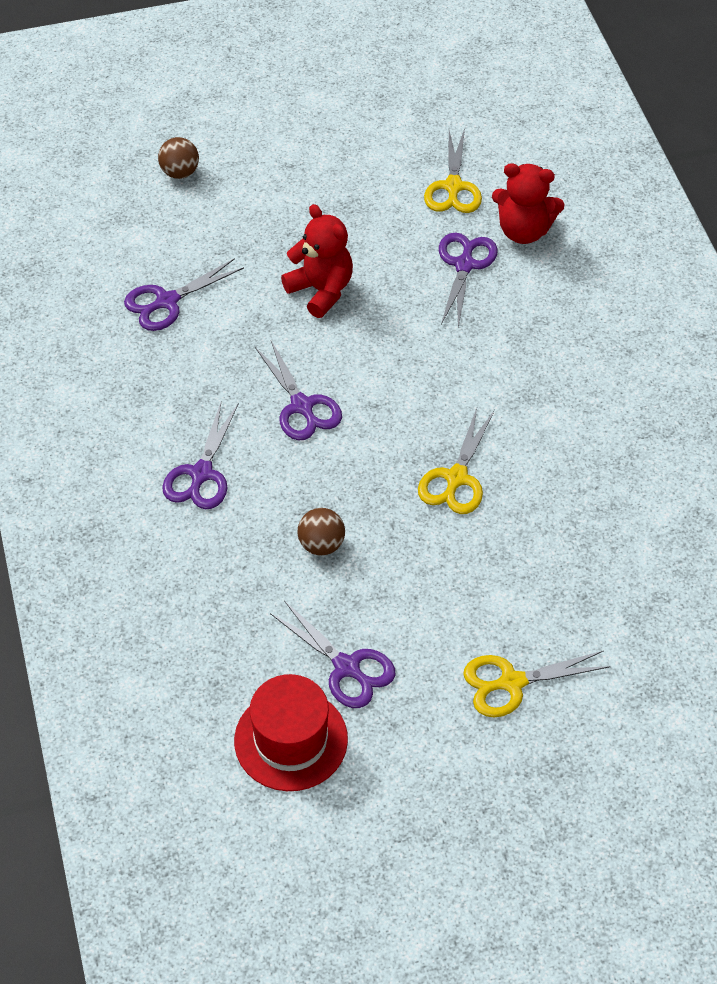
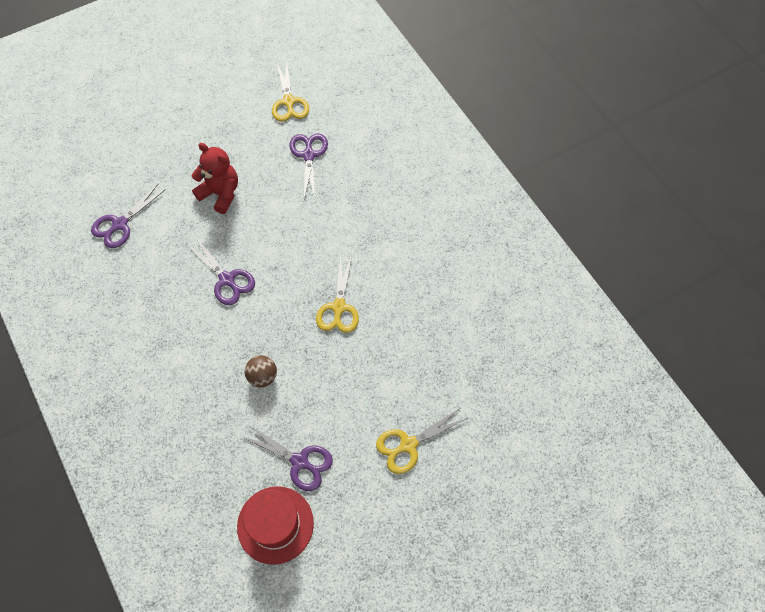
camera: 15 degrees left, 10 degrees up
(180, 172) = (108, 129): brown ball -> none
(201, 474) = (171, 344): purple scissors -> none
(523, 231) = (340, 123): red teddy bear -> none

